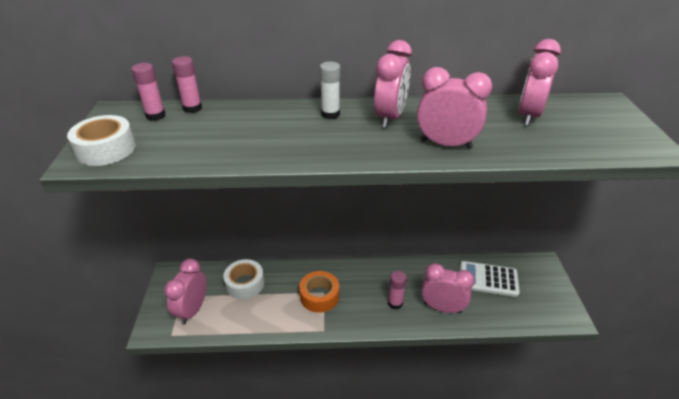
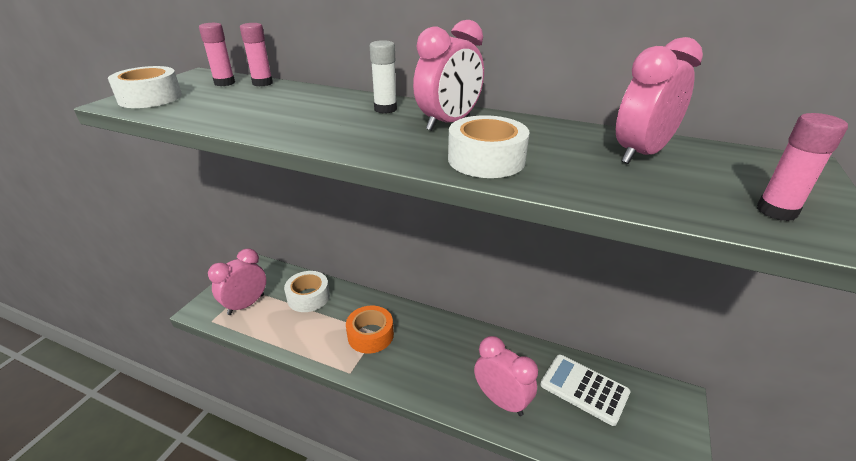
camera: 25 degrees right, 5 degrees down
(395, 303) = (447, 373): pink glue stick -> pink glue stick (776, 211)
(446, 144) = (486, 159): pink clock -> white tape

